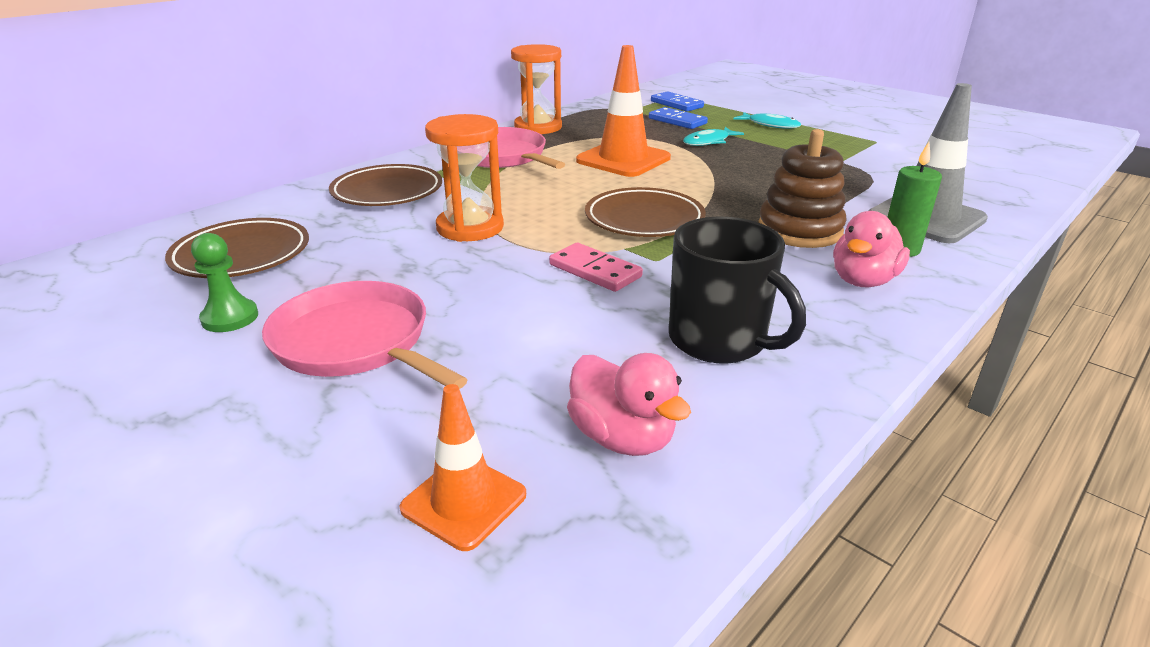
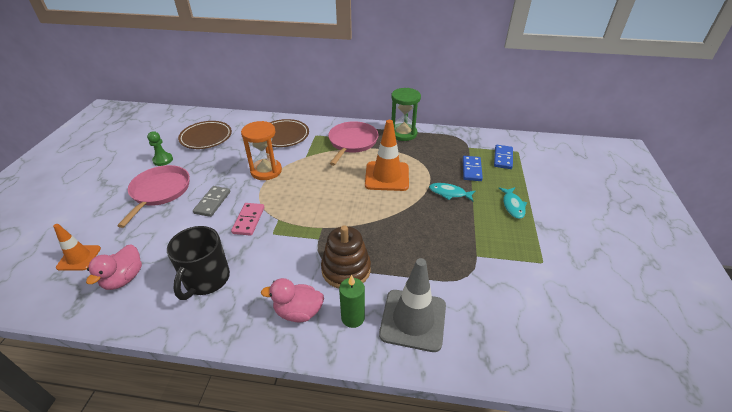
camera: 55 degrees right, 10 degrees up
(491, 292) = (212, 202): none -> grey domino
(538, 127) = (403, 133): orange hourglass -> green hourglass
(644, 219) = (314, 213): brown plate -> none

